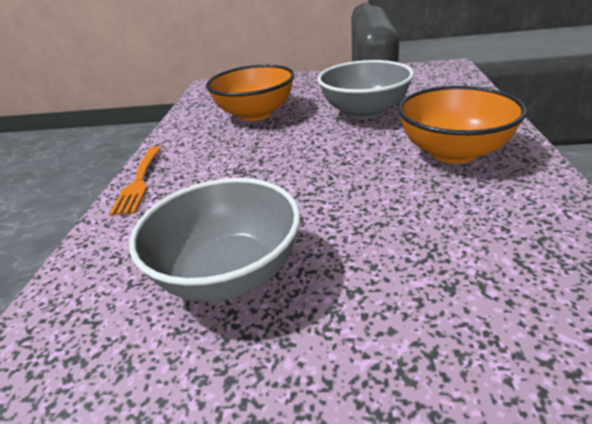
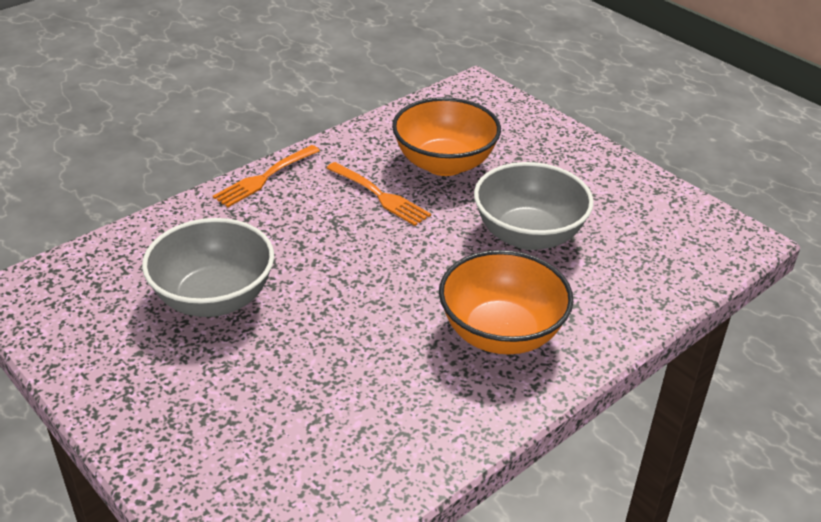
camera: 40 degrees right, 5 degrees up
(244, 144) = (379, 195): none -> orange fork

